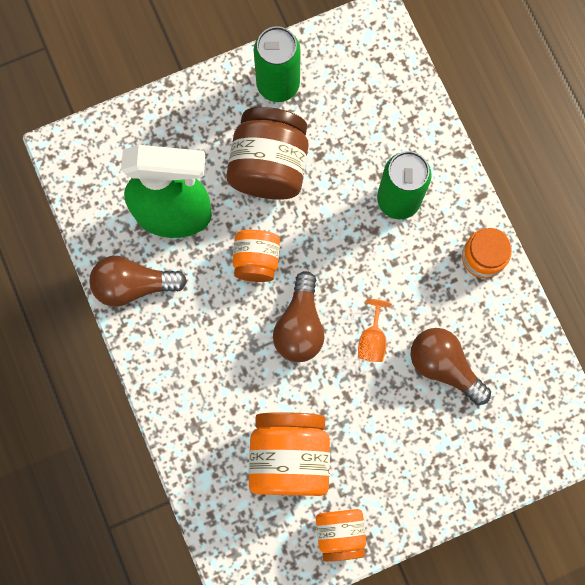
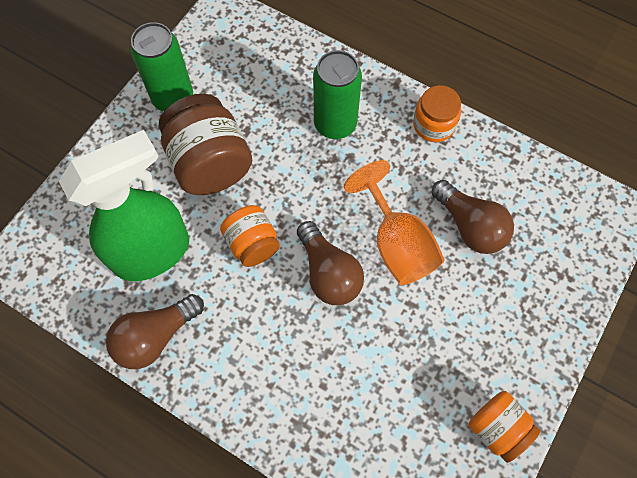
camera: 35 degrees left, 10 degrees down
(289, 457) = (402, 391): orange jar -> none
(372, 339) = (397, 244): orange goblet -> orange goblet, size x1.91
(444, 366) = (470, 226): brown light bulb -> brown light bulb turned 135 degrees counterclockwise

